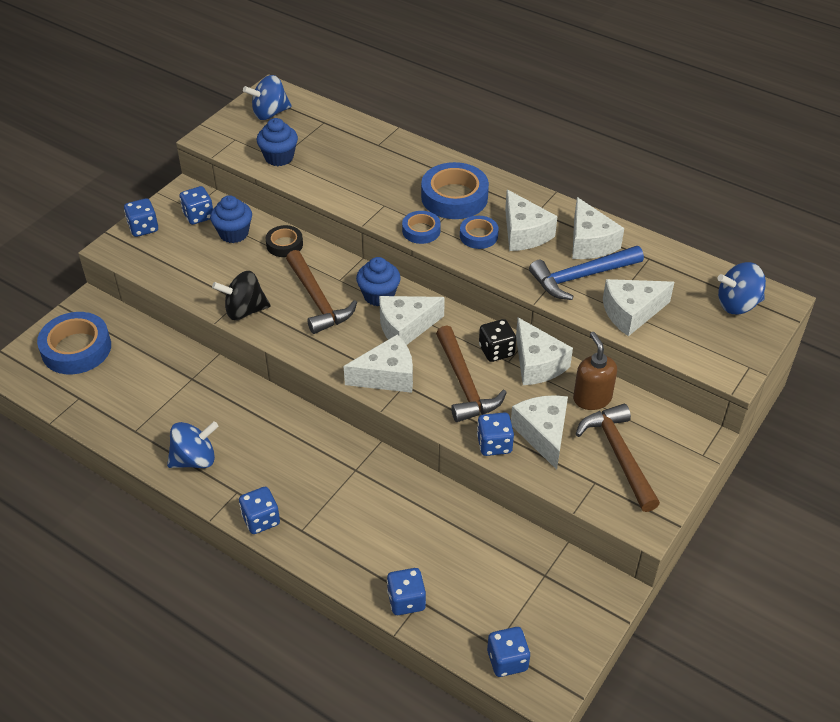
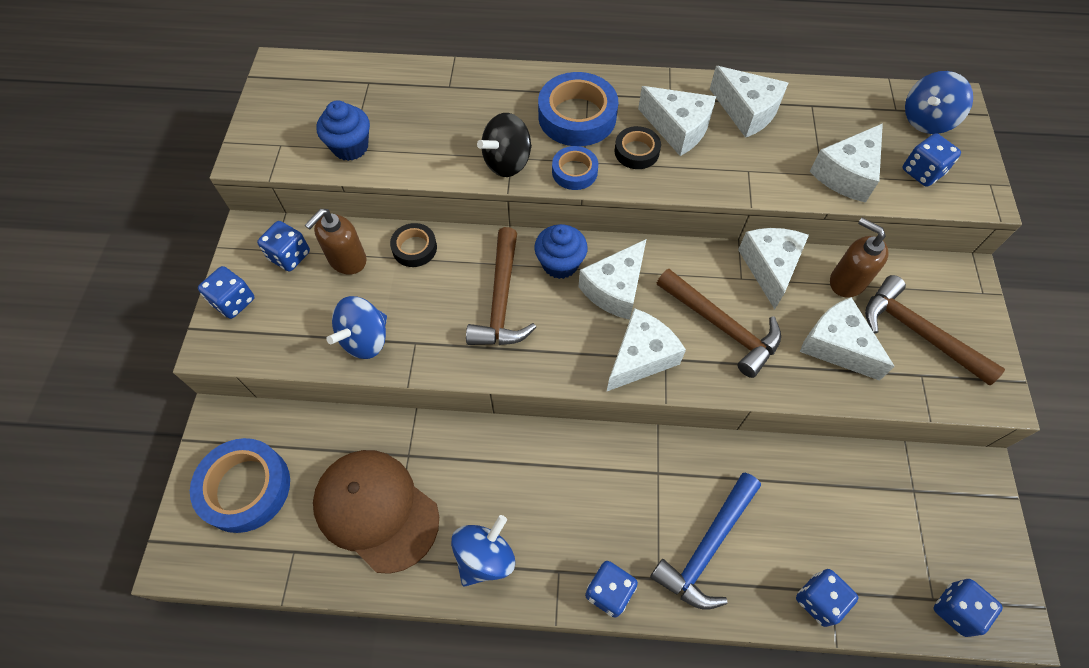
camera: 30 degrees left, 15 degrees up
(147, 399) = (376, 510): none -> brown cap
(234, 233) = (347, 260): blue cupcake -> brown soap dispenser
(244, 310) = (430, 353): black spinning top -> black spinning top (507, 162)
(270, 113) = (298, 95): blue spinning top -> blue spinning top (365, 339)
(318, 300) = (501, 300): brown hammer -> brown hammer turned 60 degrees clockwise
(478, 236) = (636, 151): blue tape -> black tape
(494, 444) = (802, 383): blue dice -> blue dice (922, 172)
(496, 351) = (722, 272): black dice -> none
(537, 364) = (770, 268): white cheese -> white cheese turned 120 degrees counterclockwise
(581, 277) = (770, 155): blue hammer -> blue hammer (707, 548)

